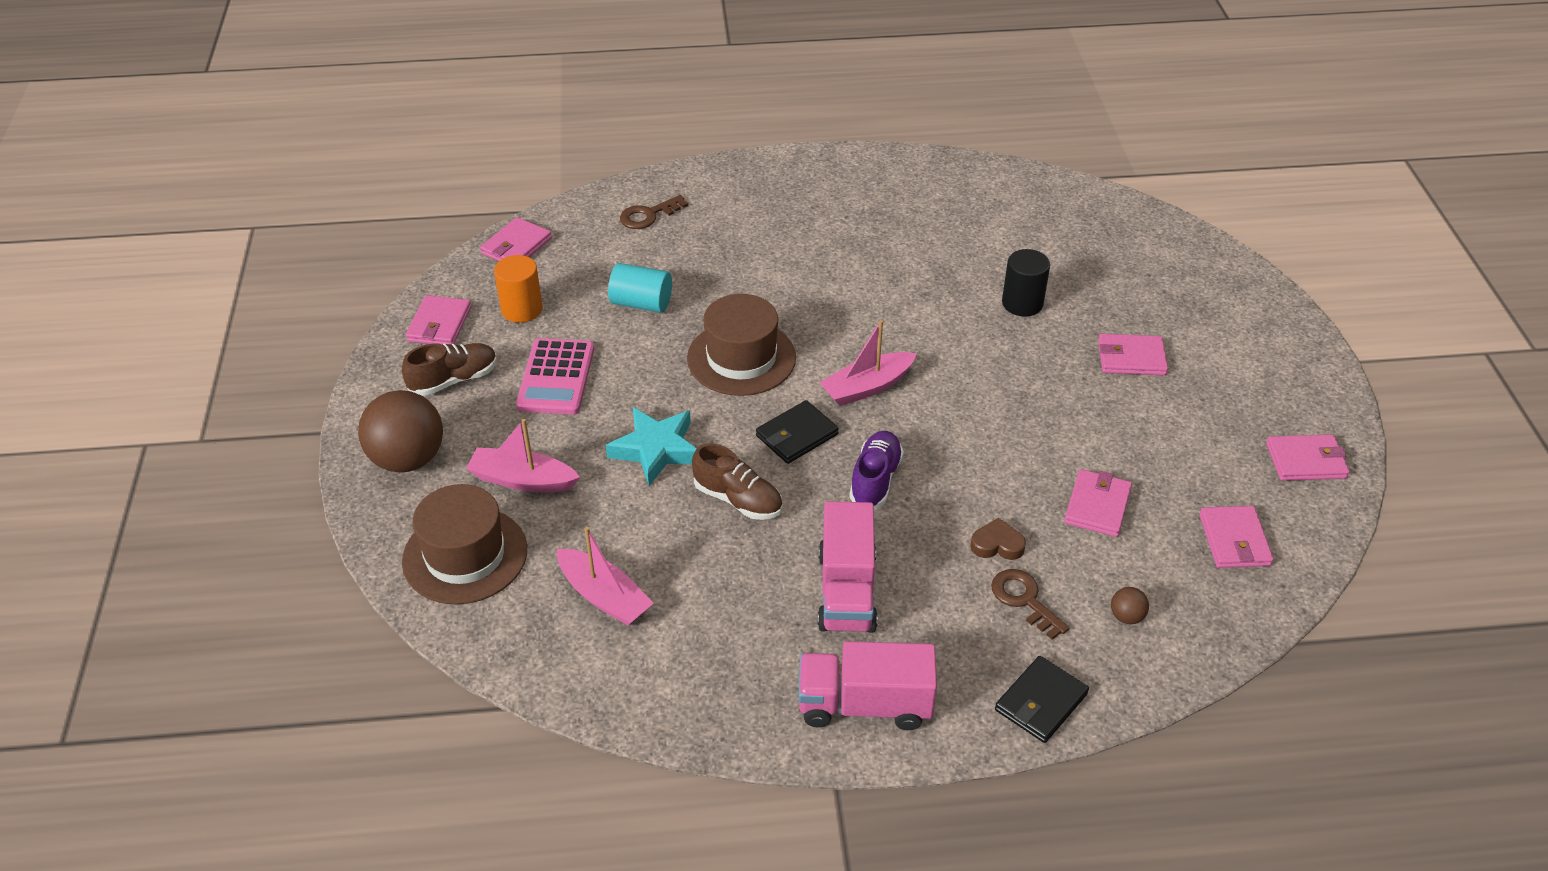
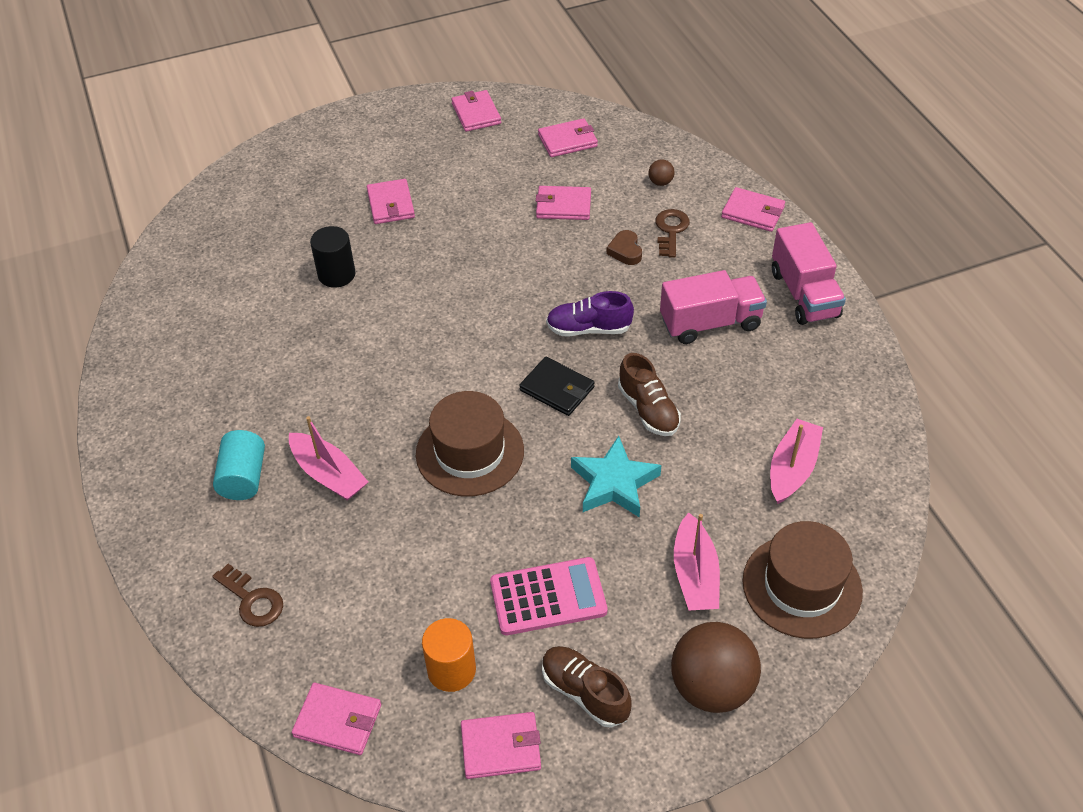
camera: 105 degrees left, 5 degrees up
(641, 303) = (410, 558): turquoise cylinder -> turquoise cylinder (243, 477)
(738, 499) = (648, 409): brown shoe -> brown shoe turned 135 degrees clockwise
(867, 387) = (480, 355): pink boat -> pink boat (329, 474)
(1024, 600) = (671, 230): brown key -> brown key turned 150 degrees clockwise
(1041, 702) = (753, 212): black wallet -> pink wallet

